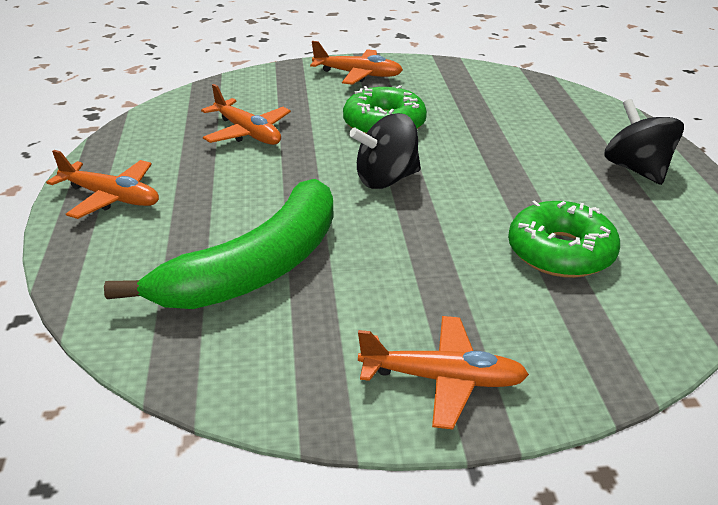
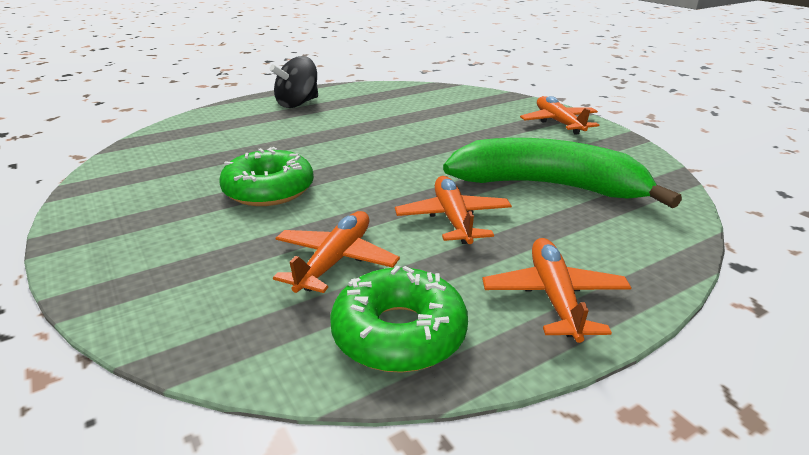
camera: 115 degrees left, 5 degrees down
(358, 74) = (123, 233): orange plane -> orange plane (453, 219)
(386, 179) = (377, 169): black spinning top -> none
(560, 252) = (418, 112): green donut -> green donut (399, 333)

